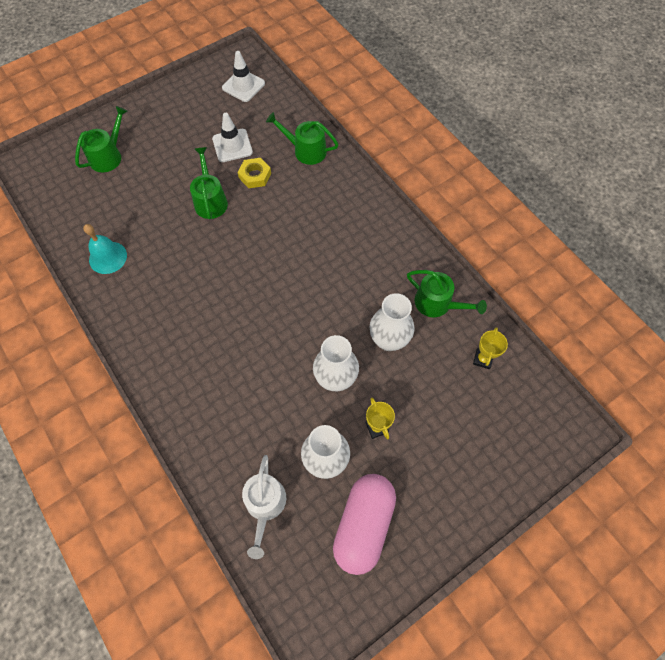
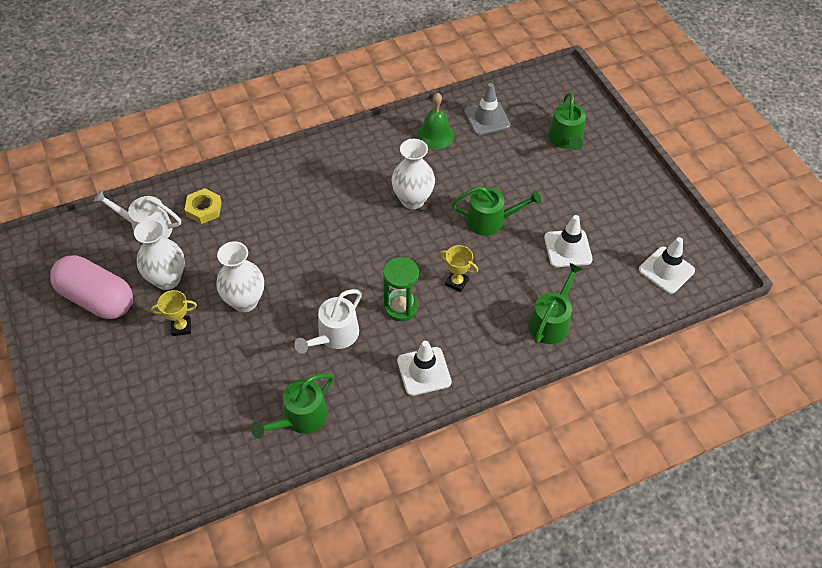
camera: 100 degrees right, 10 degrees down
(83, 218) = (487, 118): none -> grey traffic cone
(108, 156) = (565, 139): green watering can -> green watering can turned 45 degrees clockwise
(108, 257) = (435, 135): turquoise bell -> green bell
(255, 175) = (519, 265): yellow nut -> yellow nut (204, 209)
(314, 252) = (400, 307): none -> green hourglass
(354, 296) = (334, 335): none -> white watering can
(371, 226) = (424, 371): none -> white traffic cone
(389, 340) = (271, 358): white vase -> white vase (412, 200)
(482, 359) = (217, 447): yellow trophy -> yellow trophy (456, 282)

